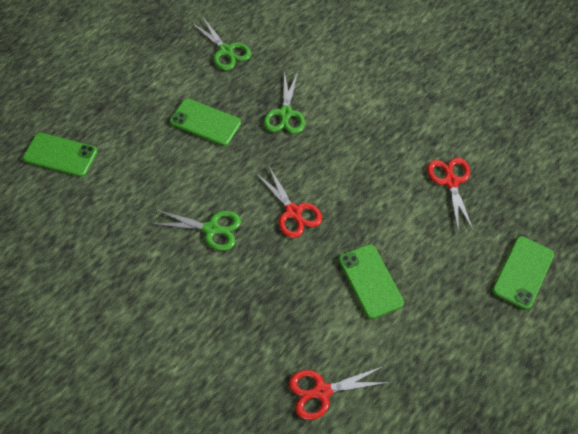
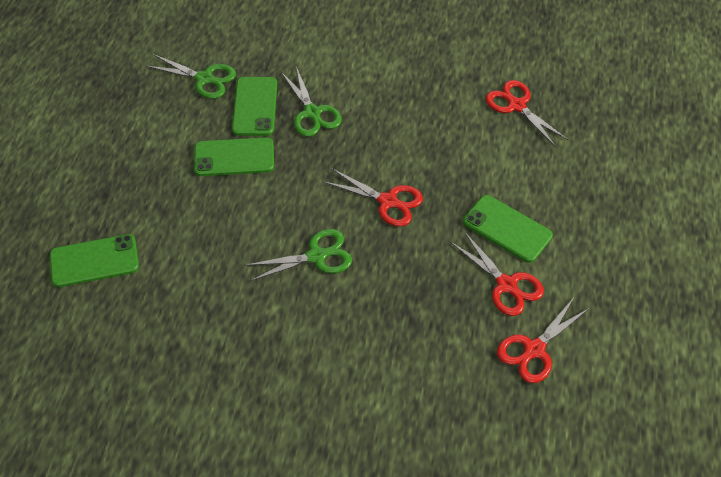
camera: 30 degrees left, 5 degrees down
(337, 327) = (506, 285): none -> red scissors
(523, 272) = (635, 155): green phone -> green phone (255, 106)

